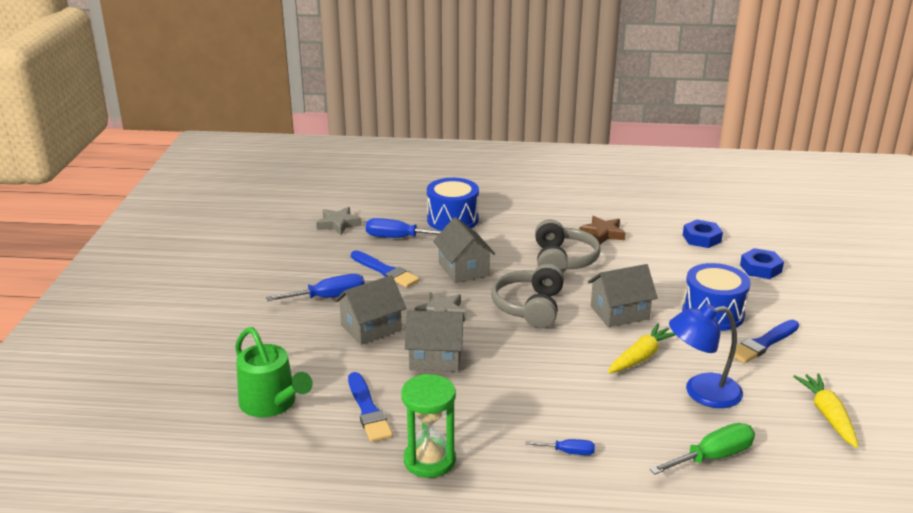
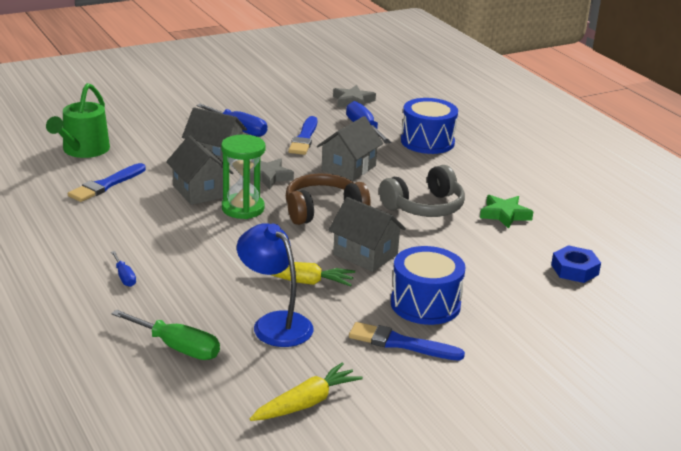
camera: 55 degrees right, 0 degrees up
(429, 460) = (65, 223): green hourglass -> green hourglass (243, 208)
(529, 307) = (323, 211): grey headphones -> brown headphones
(602, 234) = (504, 215): brown star -> green star
(760, 268) = (557, 317): blue nut -> none

